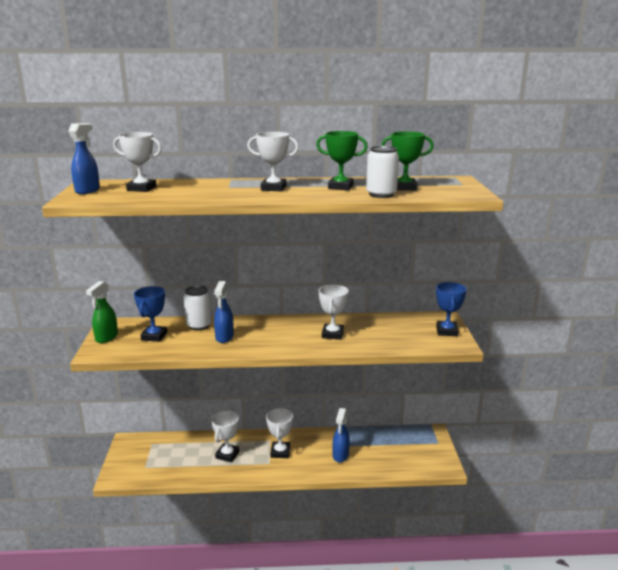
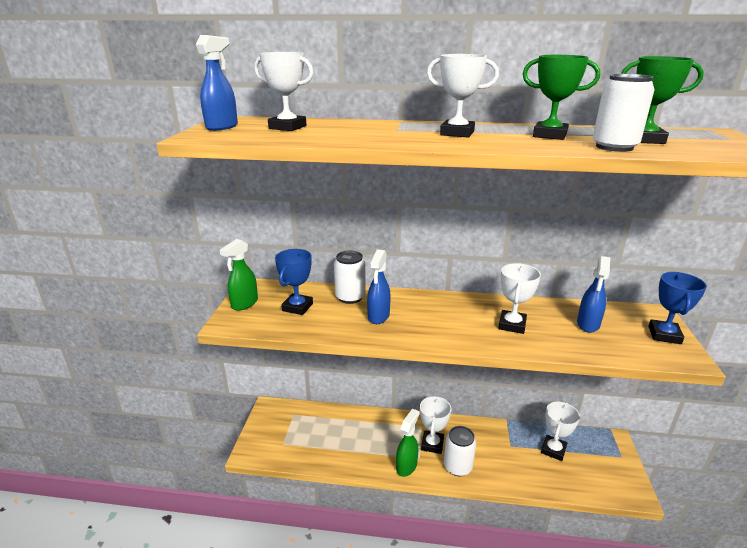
camera: 10 degrees right, 5 degrees up
(227, 455) = (373, 440): white trophy -> white trophy (553, 450)
(258, 470) = (406, 466): none -> green spray bottle
(302, 465) = (457, 466): none -> white can
(340, 455) = (502, 458): blue spray bottle -> blue spray bottle (588, 324)

